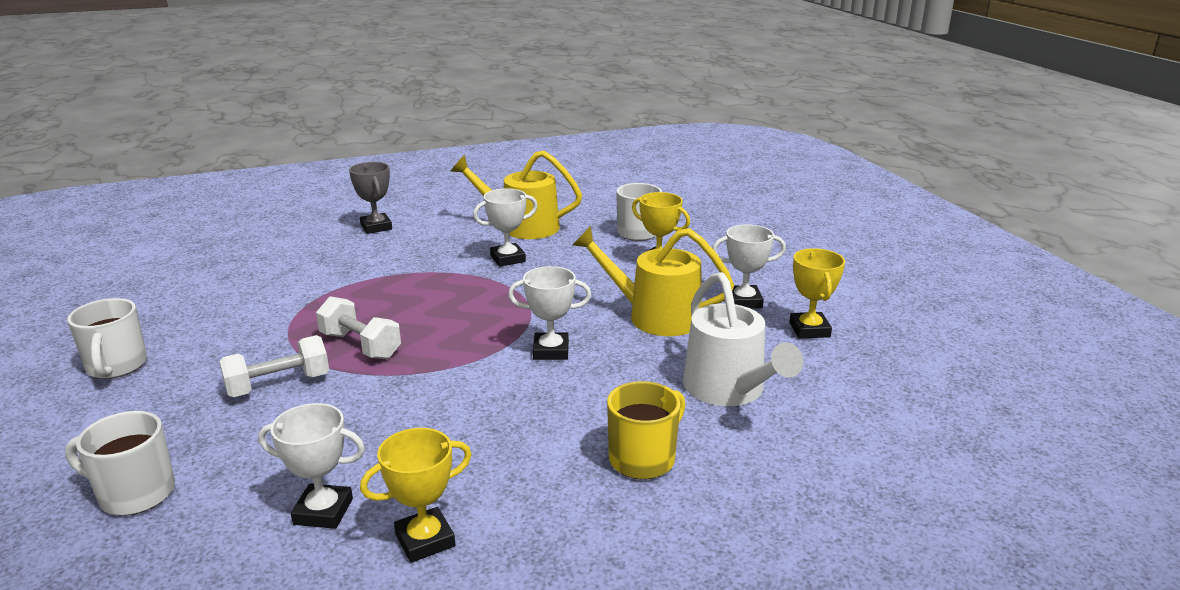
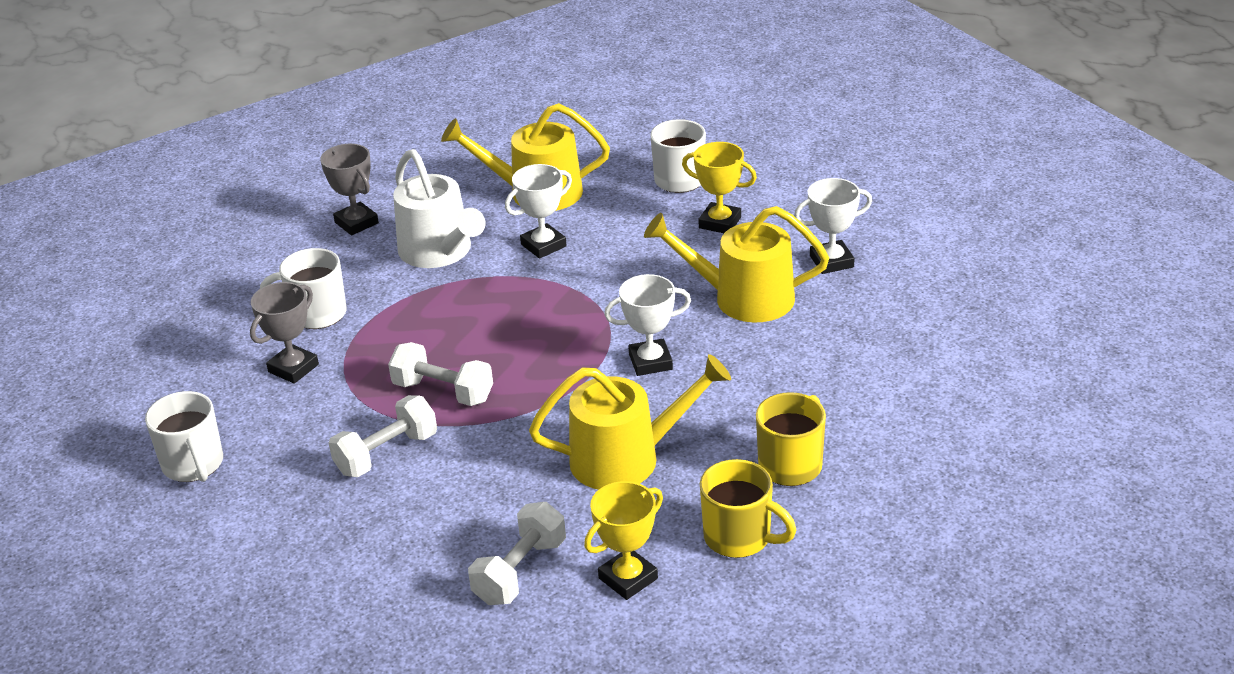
camera: 10 degrees left, 10 degrees up
(135, 494) = (329, 590): white mug -> white mug (316, 314)
(255, 310) = (293, 368): none -> grey trophy
(323, 511) = (520, 571): white trophy -> white dumbbell
(487, 425) = (626, 458): none -> yellow watering can
(560, 520) = (739, 538): none -> yellow mug
(729, 390) = (848, 375): white watering can -> white watering can (439, 252)
(809, 330) = (910, 287): yellow trophy -> none

